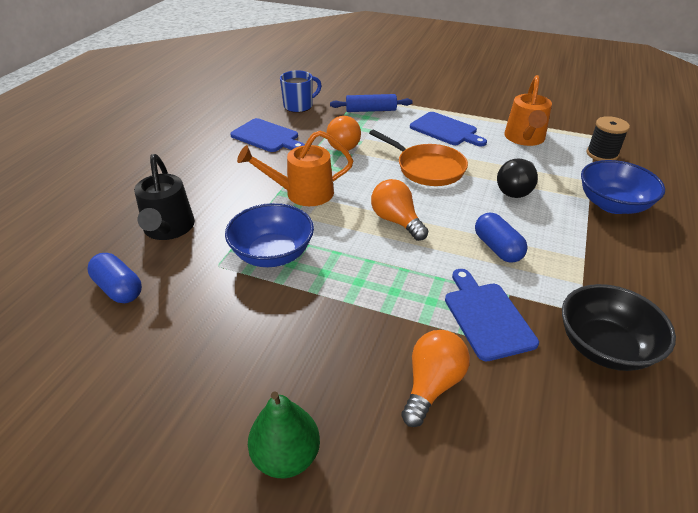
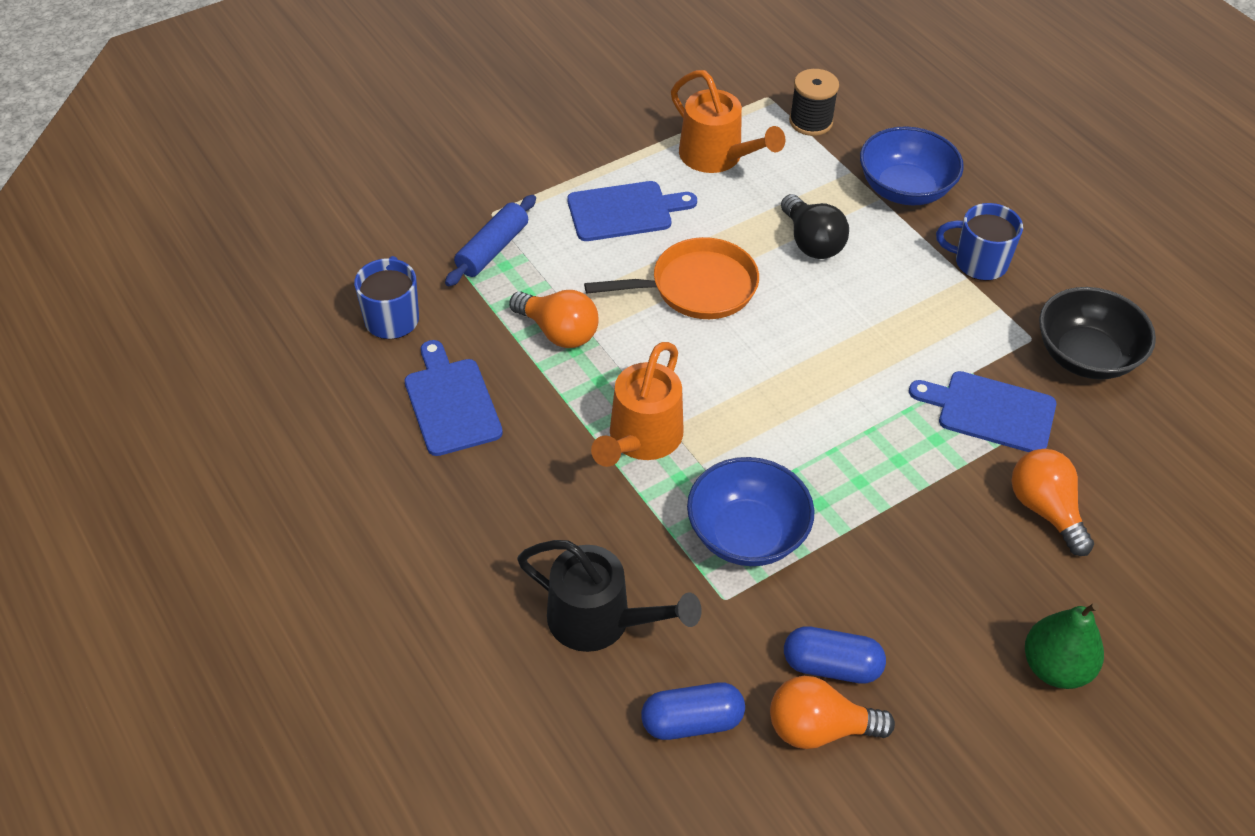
camera: 55 degrees left, 10 degrees up
(267, 137) = (451, 402): blue cutting board -> blue cutting board turned 90 degrees counterclockwise
(396, 221) = (780, 383): orange light bulb -> orange light bulb (819, 728)
(497, 248) = (898, 331): blue capsule -> blue capsule (831, 666)
(605, 258) = (979, 263): none -> blue mug

